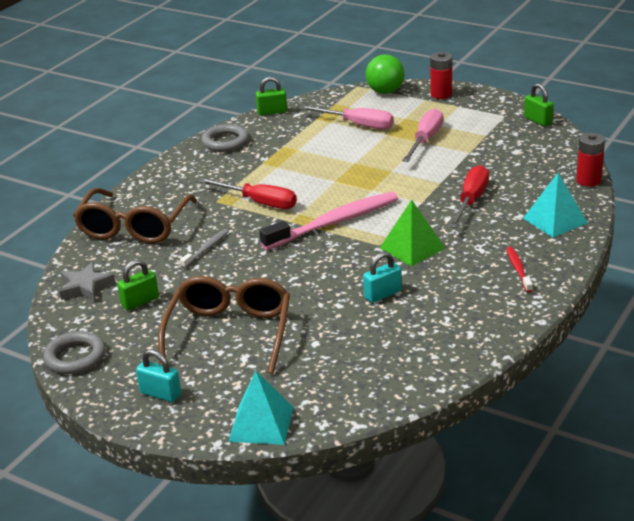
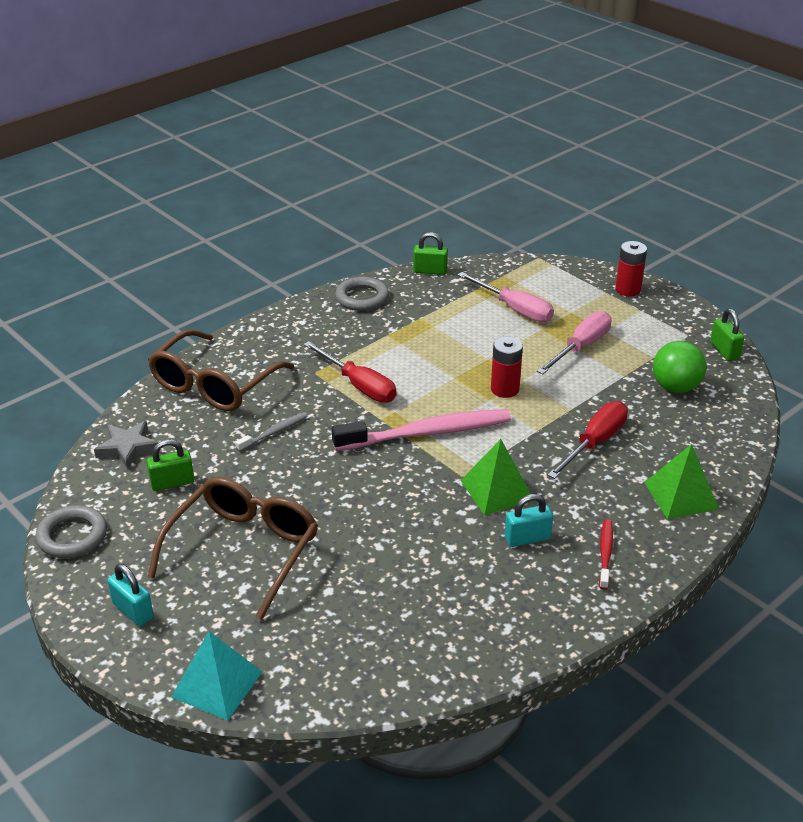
camera: 15 degrees right, 5 degrees up
(382, 294) = (433, 545): turquoise padlock -> turquoise padlock (527, 538)
(385, 91) = (566, 272): green ball -> green ball (675, 387)
(555, 220) = (681, 495): turquoise pyramid -> green pyramid
(588, 180) = (747, 449): red battery -> red battery (505, 389)

